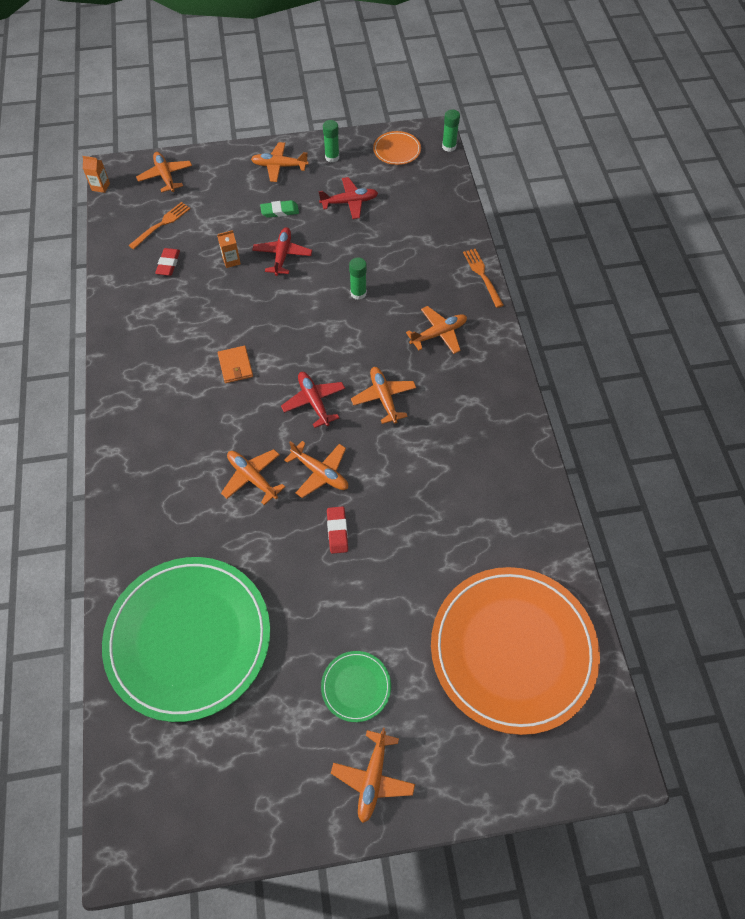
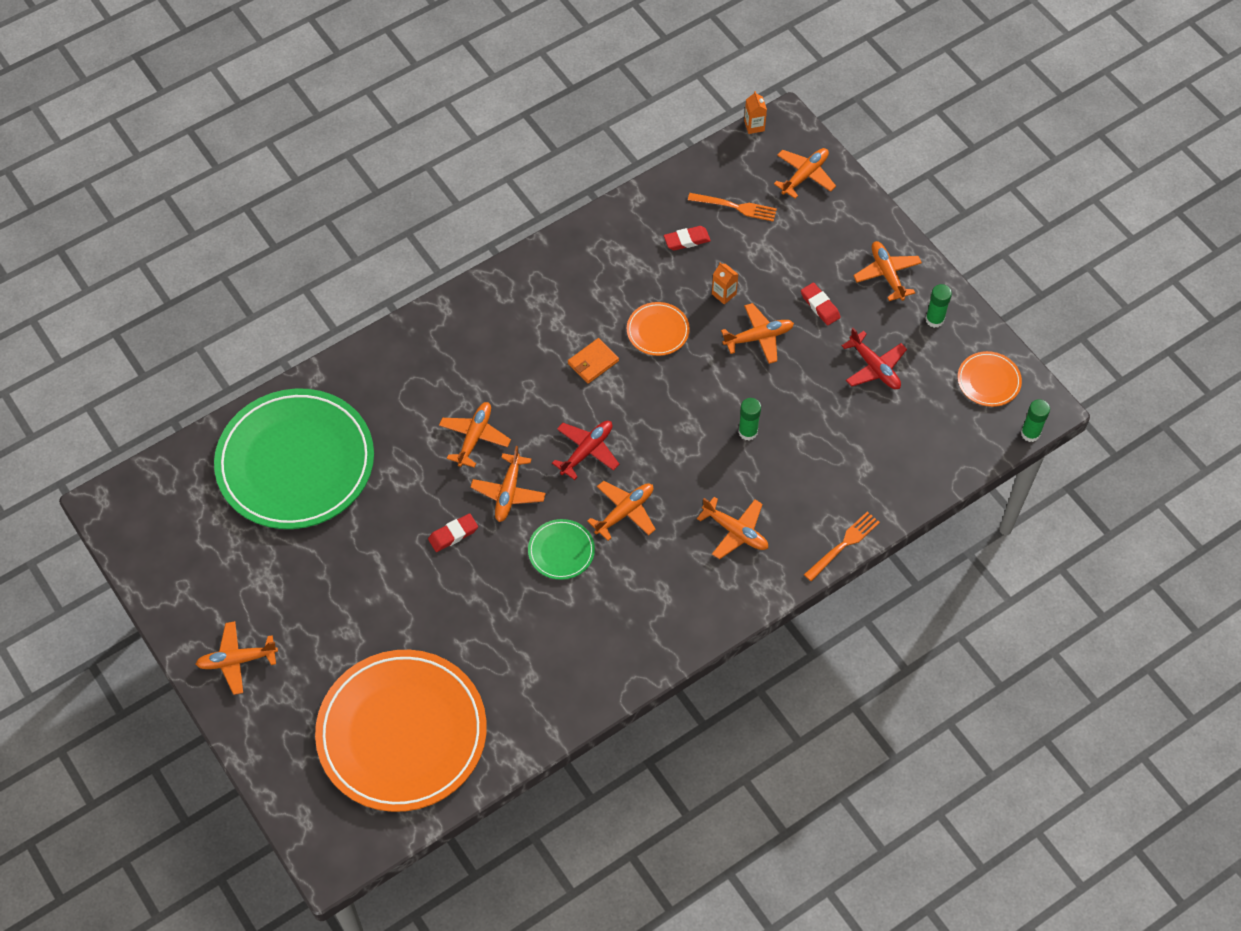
camera: 65 degrees right, 0 degrees up
(235, 313) = (658, 331): none -> orange plate
(280, 211) = (820, 306): green eraser -> red eraser
(282, 255) = (759, 337): red plane -> orange plane
(356, 687) = (310, 614): green plate -> green plate (561, 551)

